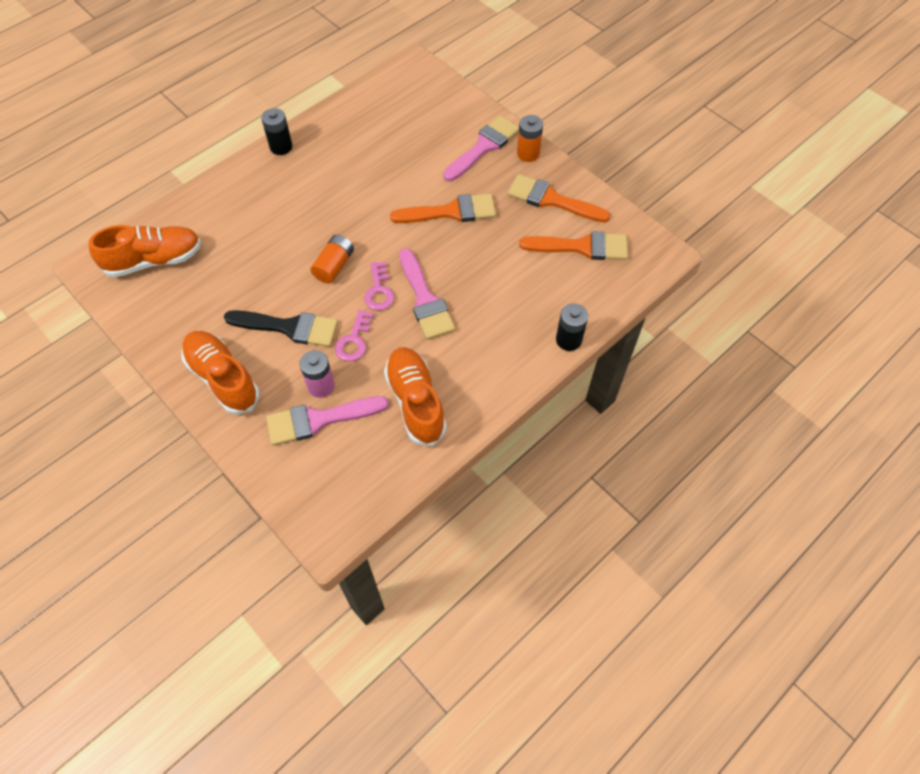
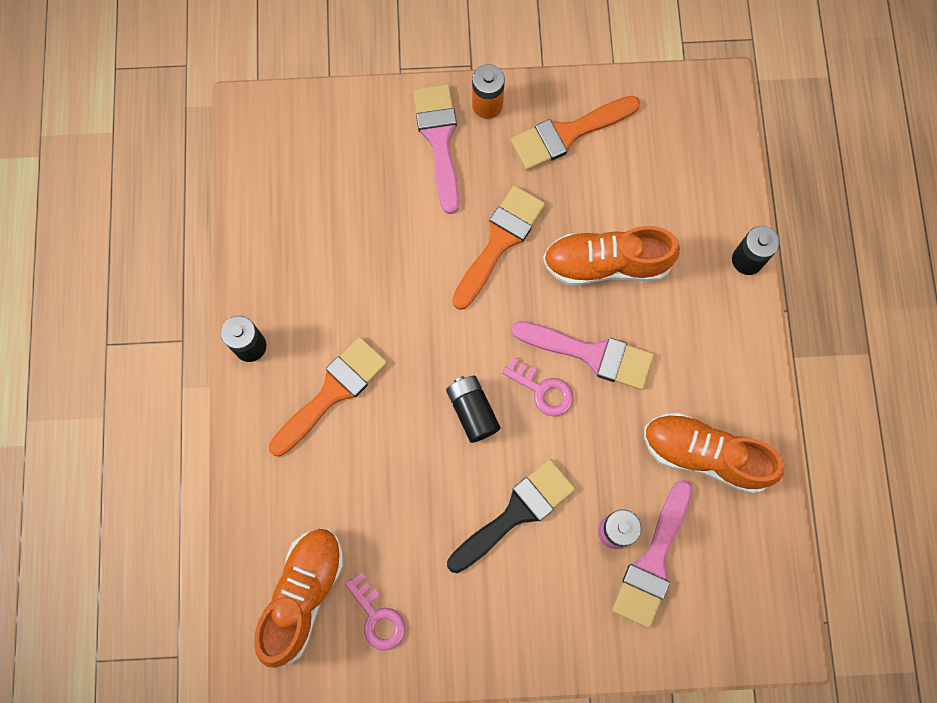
camera: 50 degrees left, 15 degrees up
(223, 378) = (527, 623): orange shoe -> orange shoe (606, 264)
(334, 266) = (472, 411): orange battery -> black battery
(354, 341) = (585, 460): pink key -> pink key (377, 617)
(582, 247) = (650, 156): orange brush -> orange brush (332, 392)

